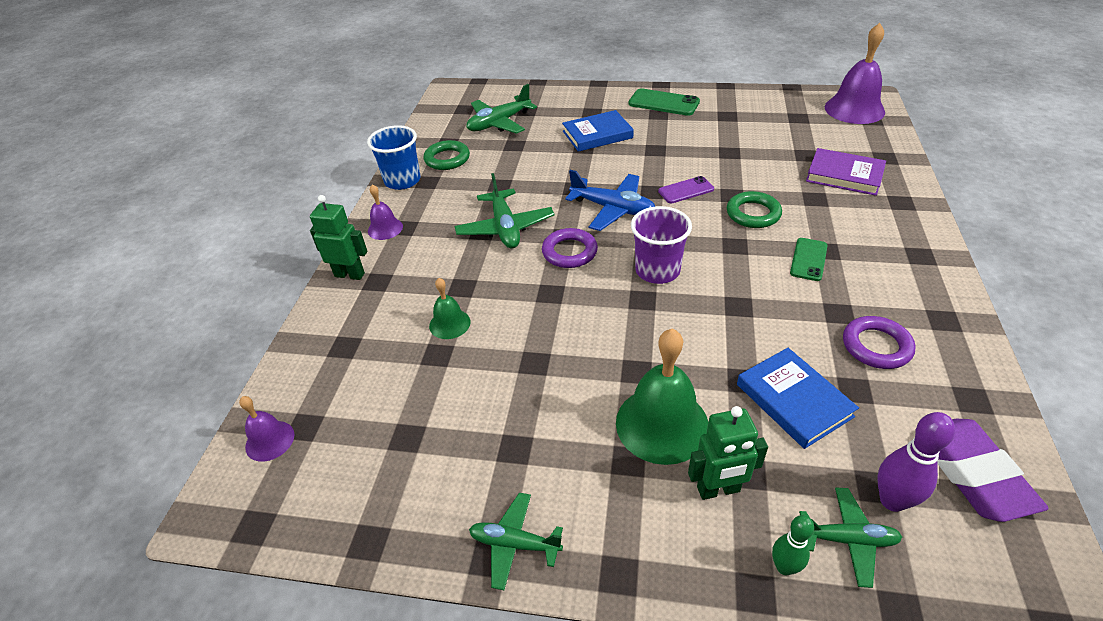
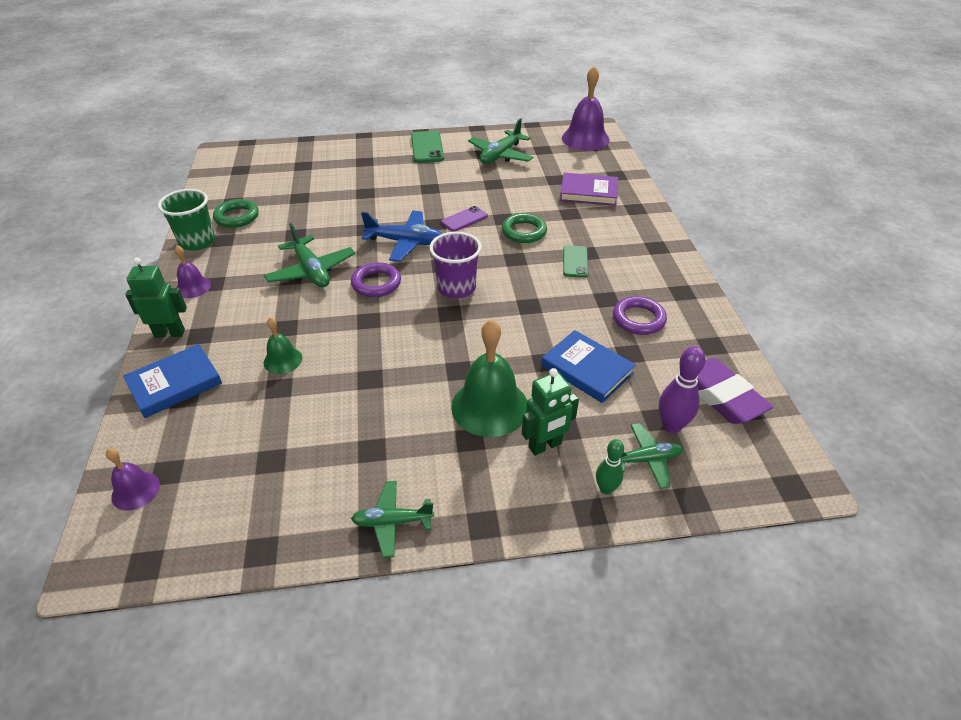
camera: 20 degrees left, 0 degrees up
(402, 180) = (197, 242): blue cup -> green cup
(499, 123) = (279, 179): green plane -> green plane (500, 155)
(597, 134) = (375, 180): blue book -> blue book (175, 384)
(663, 103) = (427, 147): green phone -> green phone turned 75 degrees clockwise

